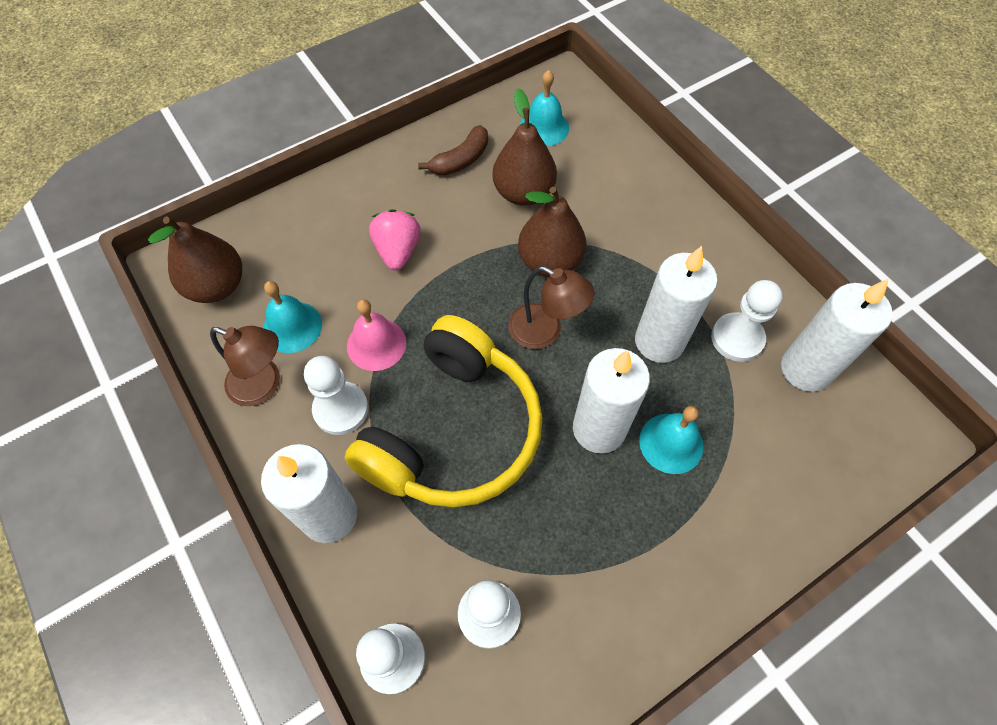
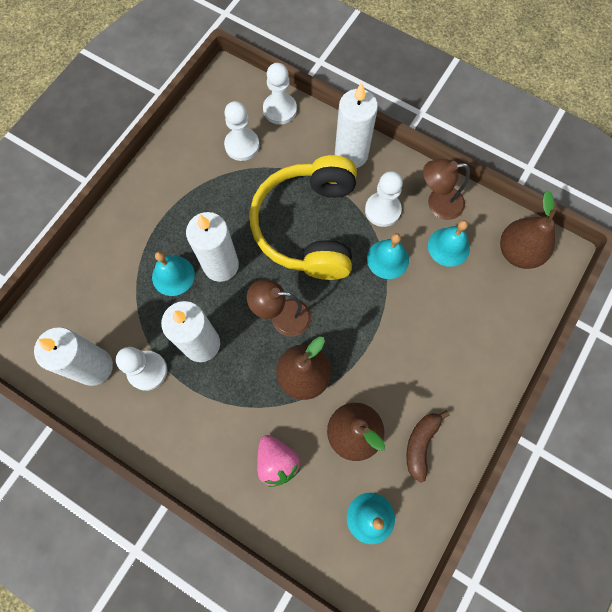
camera: 155 degrees right, 10 degrees up
(376, 344) = (388, 259): pink bell -> turquoise bell
(398, 251) = (417, 334): pink strawberry -> pink strawberry (277, 461)

